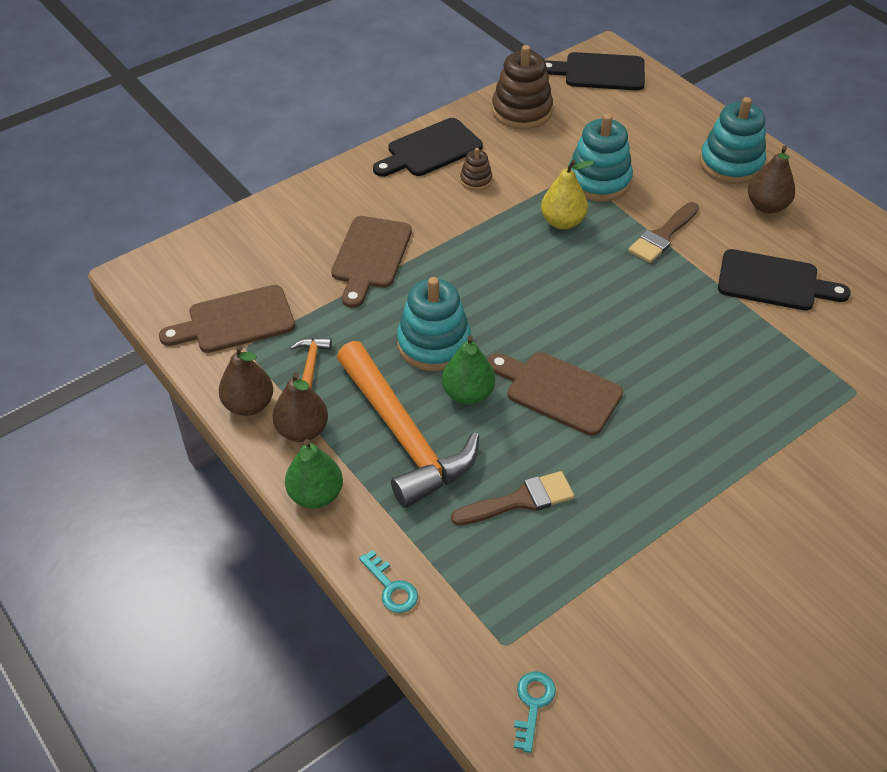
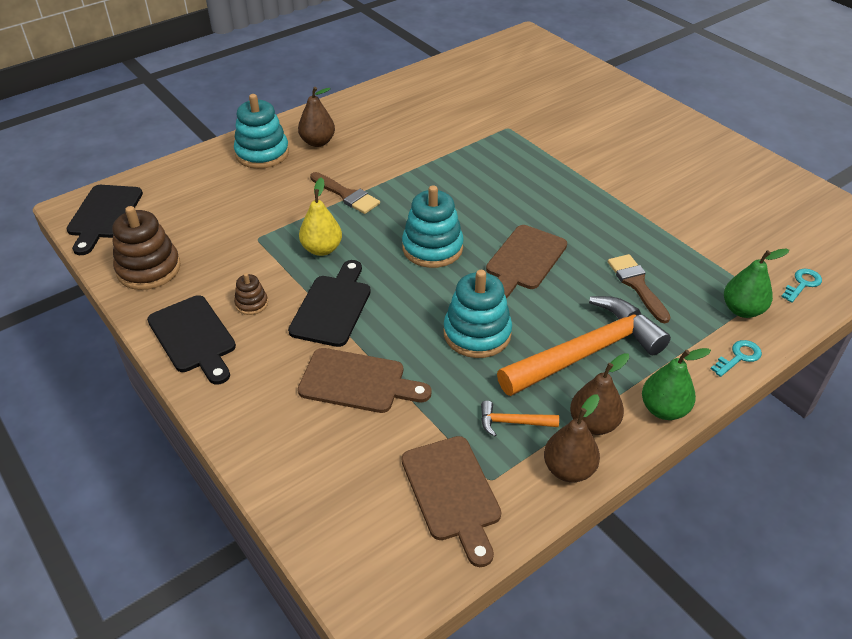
camera: 90 degrees left, 5 degrees down
(468, 394) = (533, 312): green pear -> green pear (742, 310)
(532, 704) = (802, 284): turquoise key -> turquoise key turned 120 degrees clockwise
(598, 181) = (269, 225): turquoise stacking toy -> turquoise stacking toy (432, 248)
(773, 281) = (402, 148): black cutting board -> black cutting board (332, 307)

